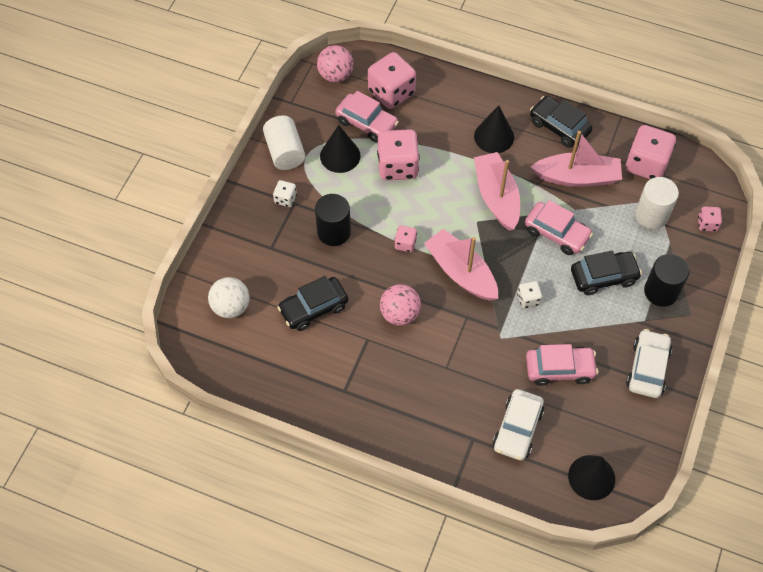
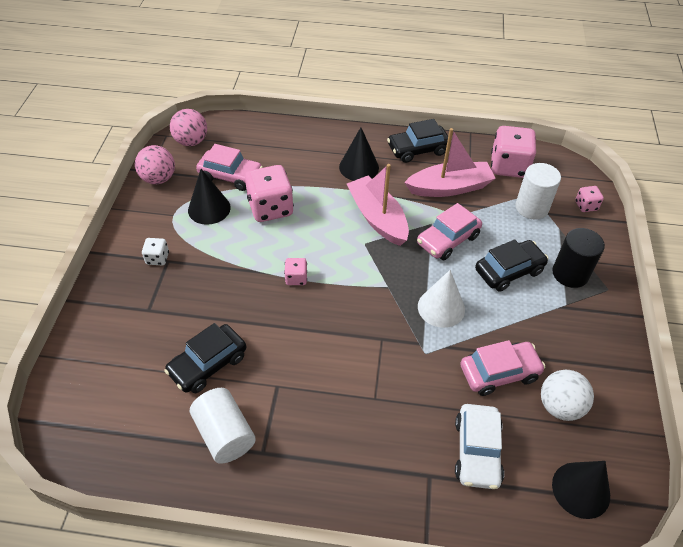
camera: 15 degrees left, 10 degrees down
(231, 307) = (109, 383): white ball -> white ball (560, 406)
(285, 152) = (150, 215): white cylinder -> white cylinder (224, 434)
(334, 232) = (216, 281): black cylinder -> none
(391, 92) = (249, 147): pink dice -> none
(400, 314) = (307, 350): pink ball -> pink ball (158, 179)
(461, 272) = (363, 295): pink boat -> none
(528, 299) = (441, 307): white dice -> white cone
(556, 233) = (447, 240): pink car -> pink car turned 120 degrees clockwise
(559, 127) = (417, 149): black car -> black car turned 45 degrees counterclockwise
(647, 368) = (589, 352): white car -> none

